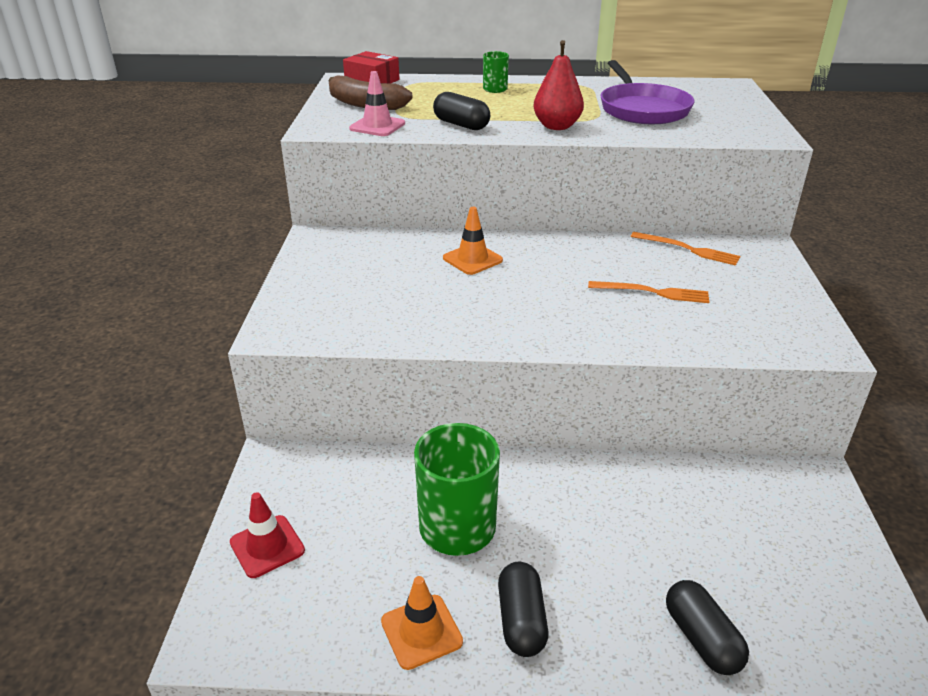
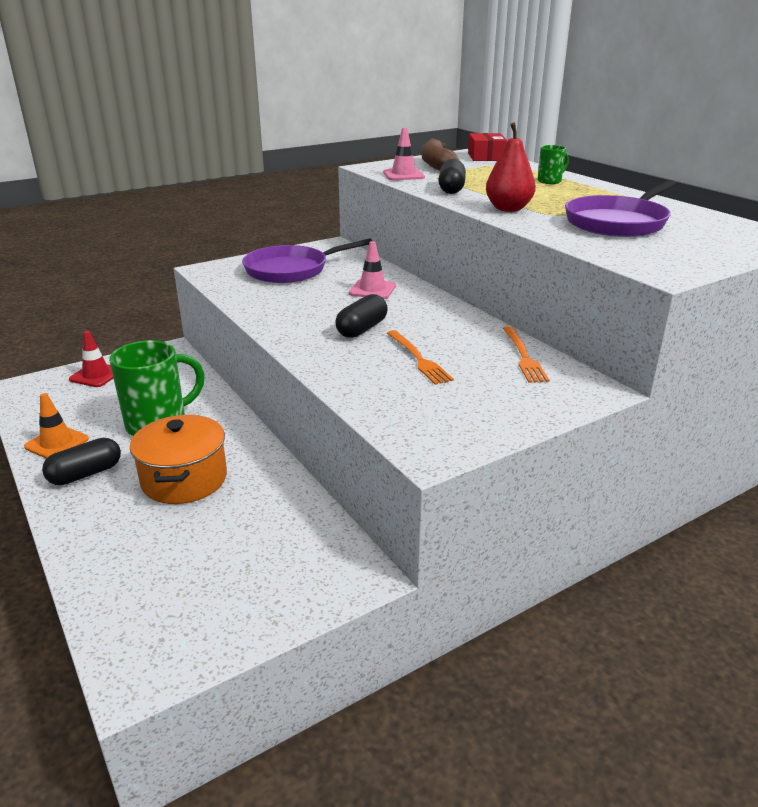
camera: 55 degrees right, 5 degrees down
(356, 282) = (291, 270): none -> purple pan
(472, 259) = (372, 290): orange traffic cone -> pink traffic cone
(594, 539) = (184, 479): none -> orange pot
(702, 639) = (110, 554): black capsule -> black capsule (362, 329)

